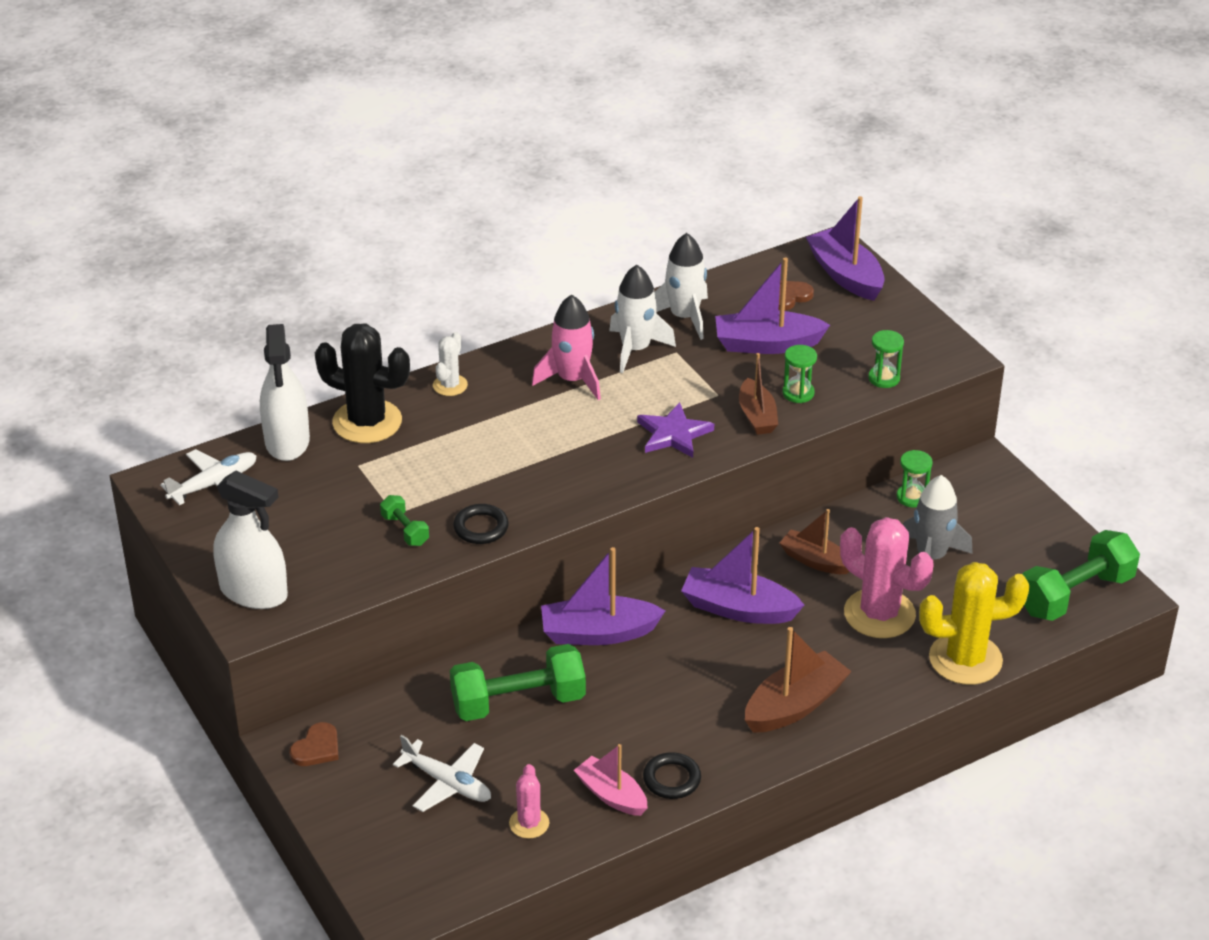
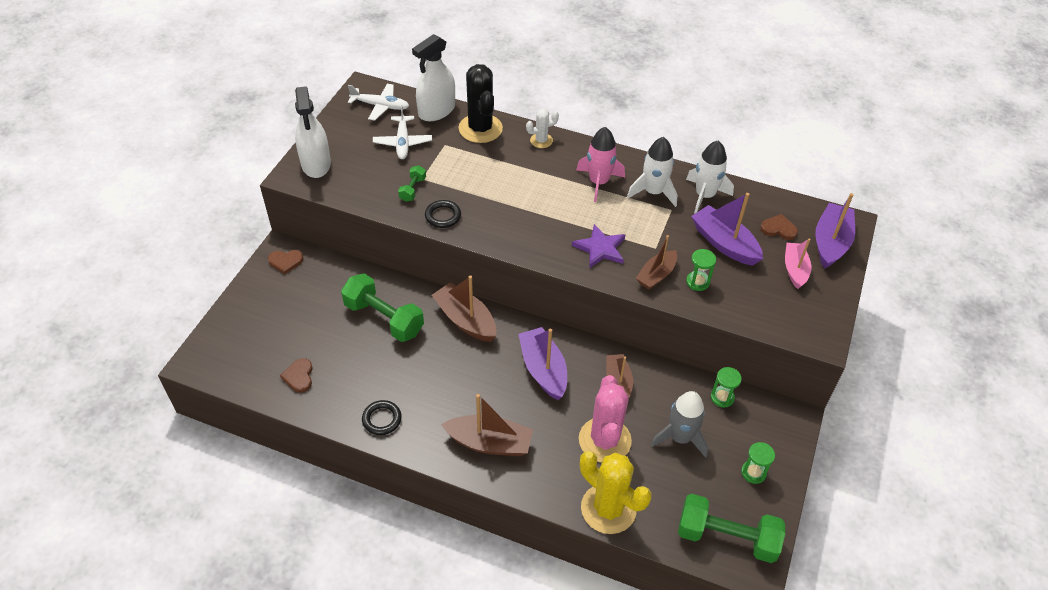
camera: 50 degrees right, 10 degrees up
(447, 783) = (301, 325): white plane -> white plane (403, 142)
(529, 823) = (299, 376): pink cactus -> brown heart
(598, 633) = (465, 320): purple boat -> brown boat
(611, 795) = (348, 399): pink boat -> pink boat (795, 269)
(884, 378) = (758, 314): green hourglass -> green hourglass (753, 472)

